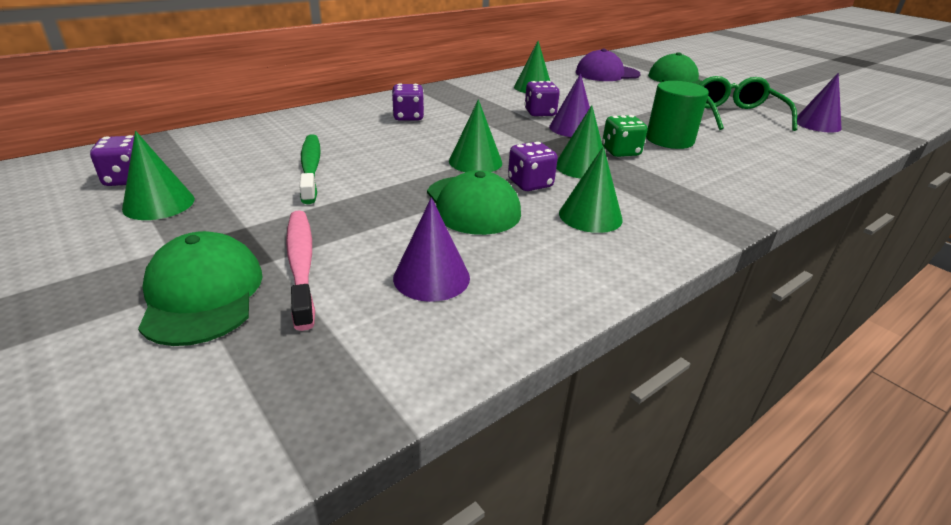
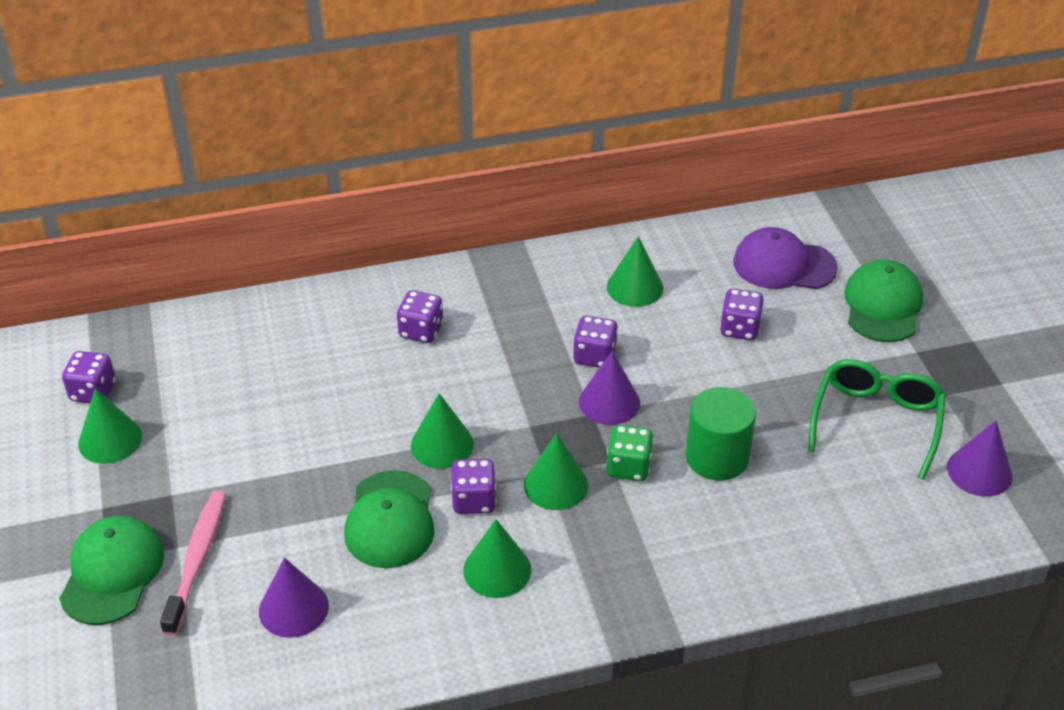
camera: 25 degrees right, 10 degrees up
(310, 168) = (265, 414): green toothbrush -> none
(613, 94) = (740, 328): none -> purple dice

